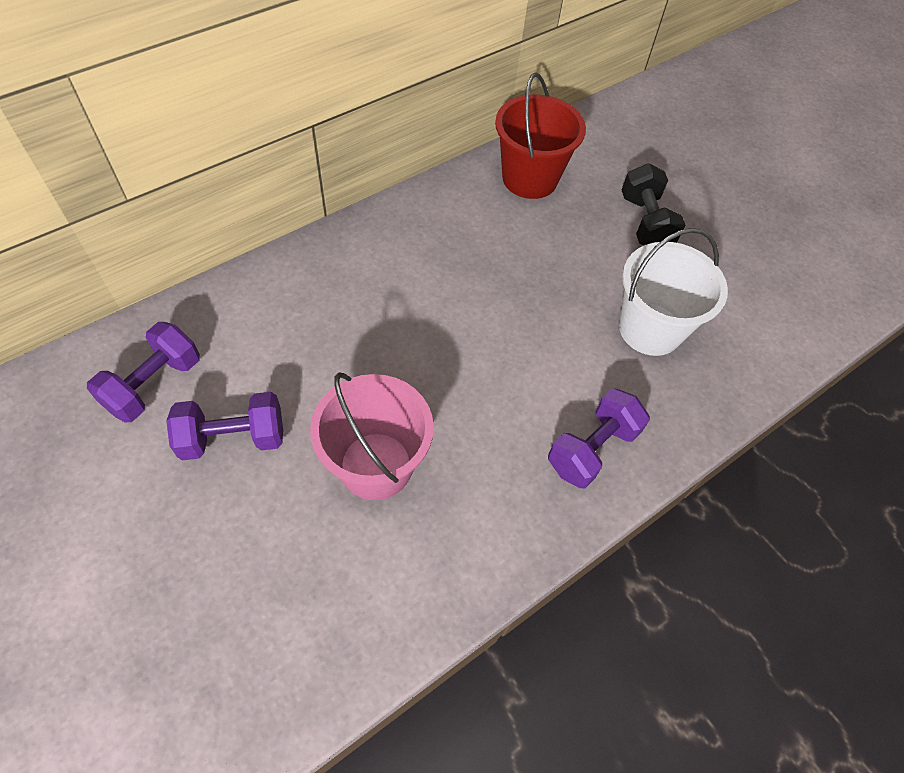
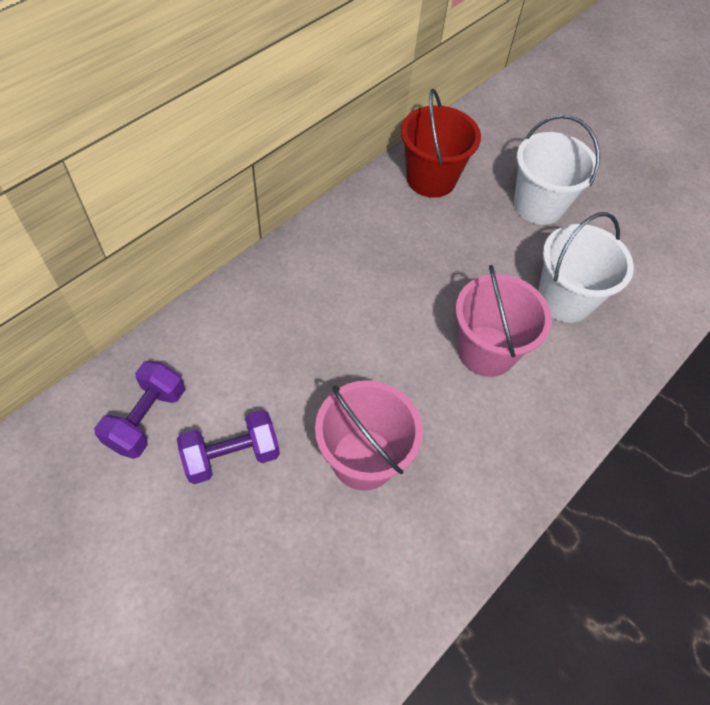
camera: 10 degrees left, 0 degrees up
(545, 371) = (486, 351): none -> pink bucket
(592, 449) = (542, 413): purple dumbbell -> none
(645, 223) = (538, 205): black dumbbell -> white bucket

